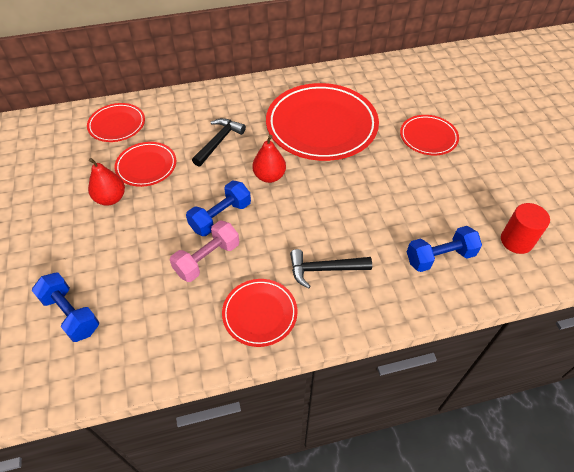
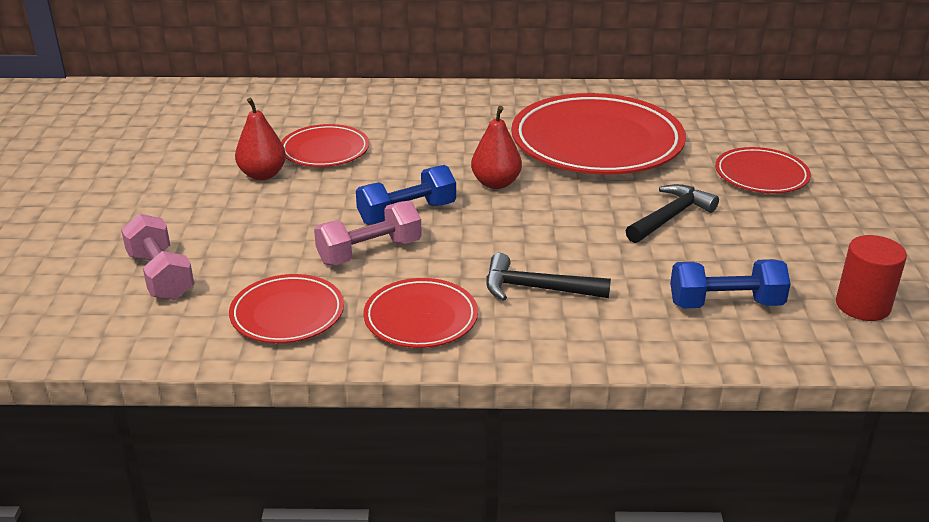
camera: 15 degrees right, 20 degrees down
(71, 314) = (160, 276): blue dumbbell -> pink dumbbell
(117, 125) = (302, 106): red plate -> red plate (287, 314)
(219, 142) = (437, 140): black hammer -> black hammer (670, 217)

